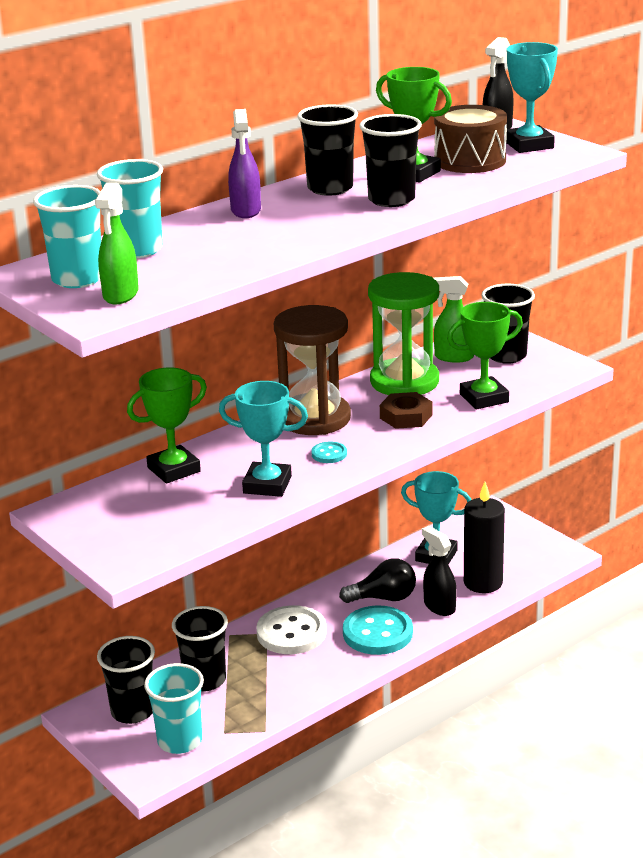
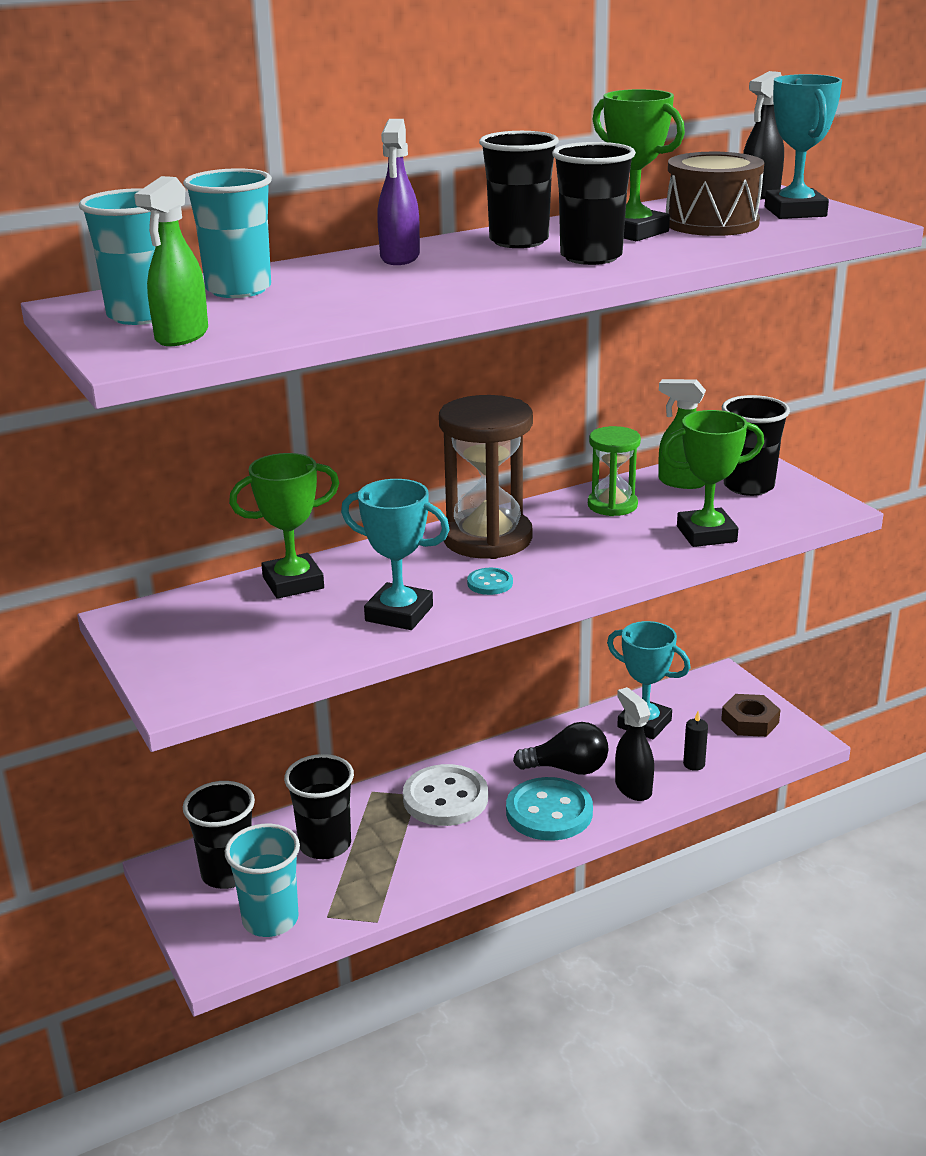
camera: 10 degrees right, 0 degrees up
(404, 381) = (612, 505): green hourglass -> green hourglass, size x0.58
(406, 416) = (601, 547): brown nut -> brown nut (750, 721)
(483, 582) = (694, 764): black candle -> black candle, size x0.45

